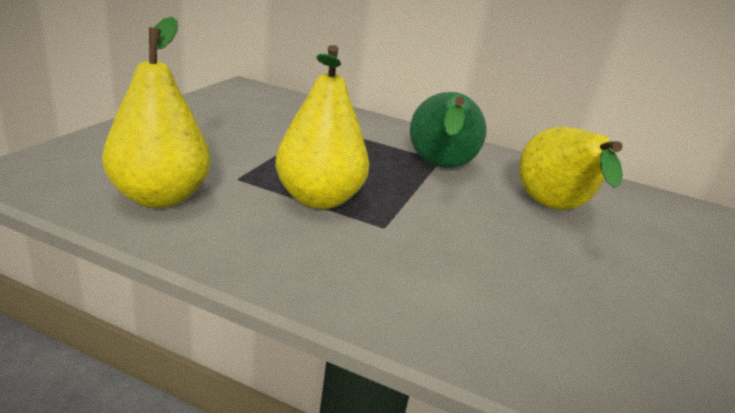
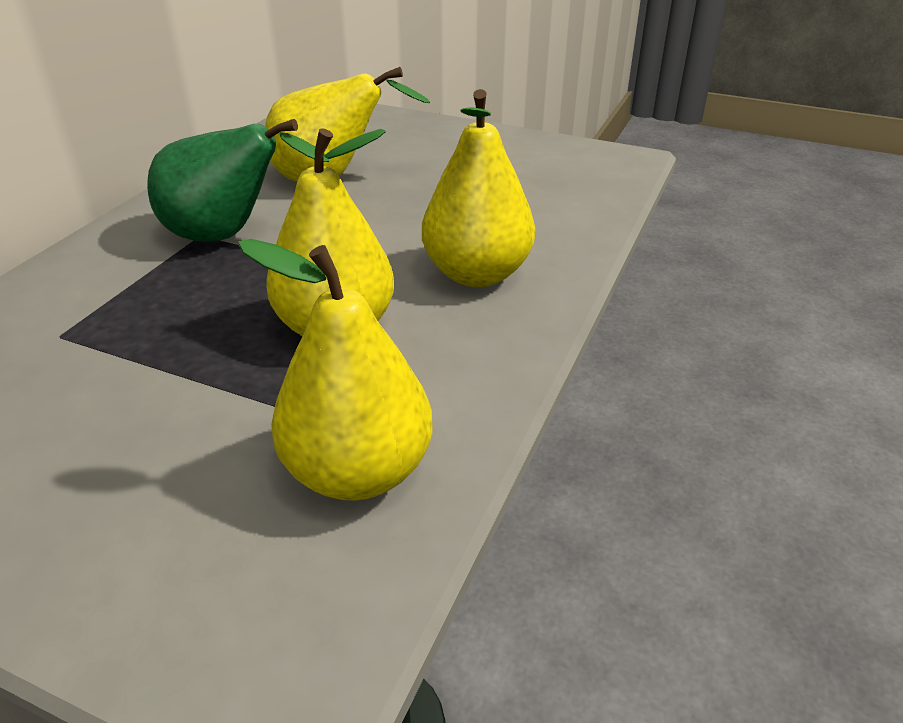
camera: 85 degrees left, 10 degrees up
(401, 270) = (476, 274): none -> yellow pear

